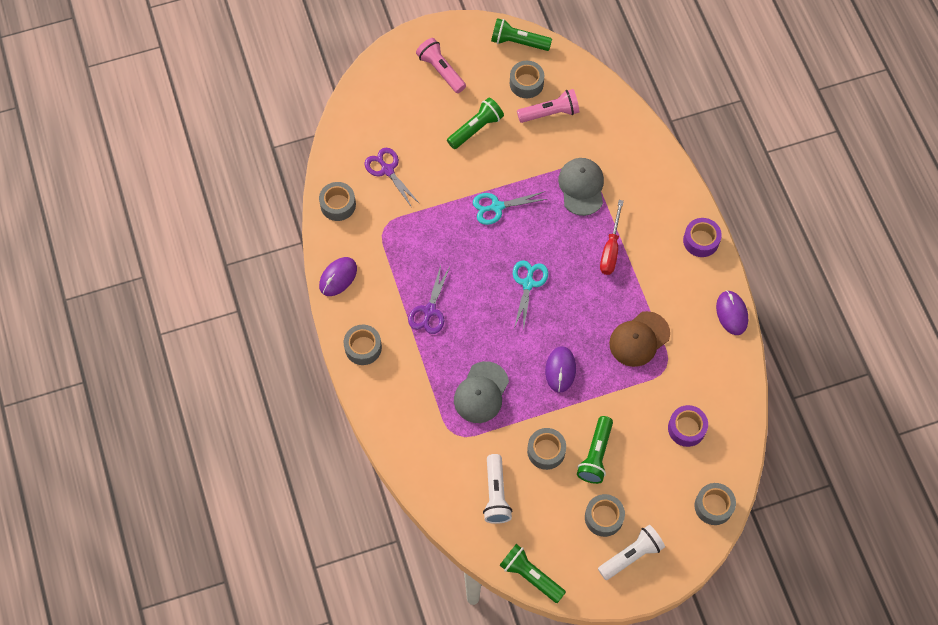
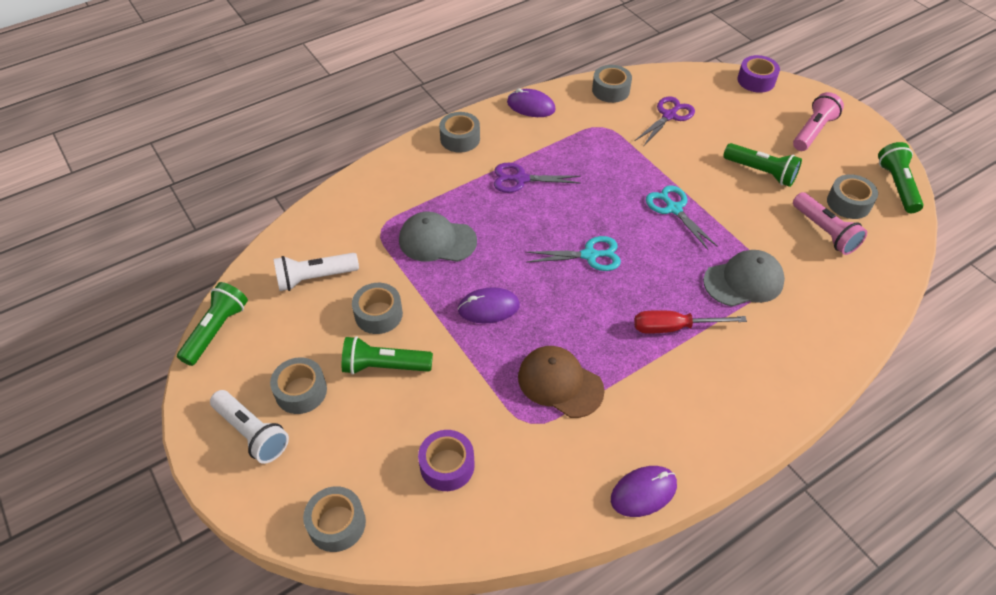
camera: 75 degrees right, 15 degrees down
(701, 241) = (738, 430): purple tape -> purple tape (756, 80)

